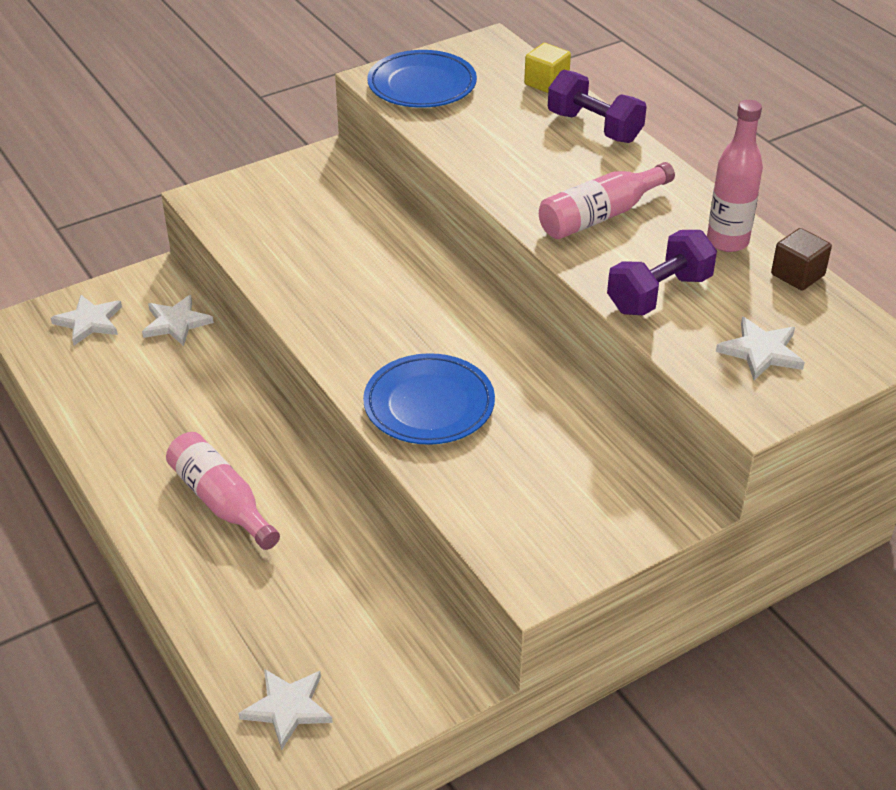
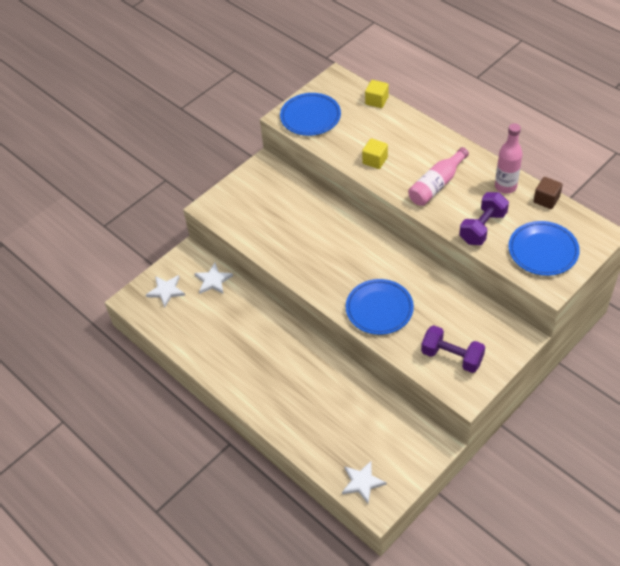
camera: 10 degrees left, 10 degrees up
(221, 501) = (283, 380): pink bottle -> none
(505, 162) = (375, 160): none -> yellow cube
(594, 127) = (413, 126): purple dumbbell -> purple dumbbell (452, 357)
(761, 351) = (543, 251): white star -> blue plate

